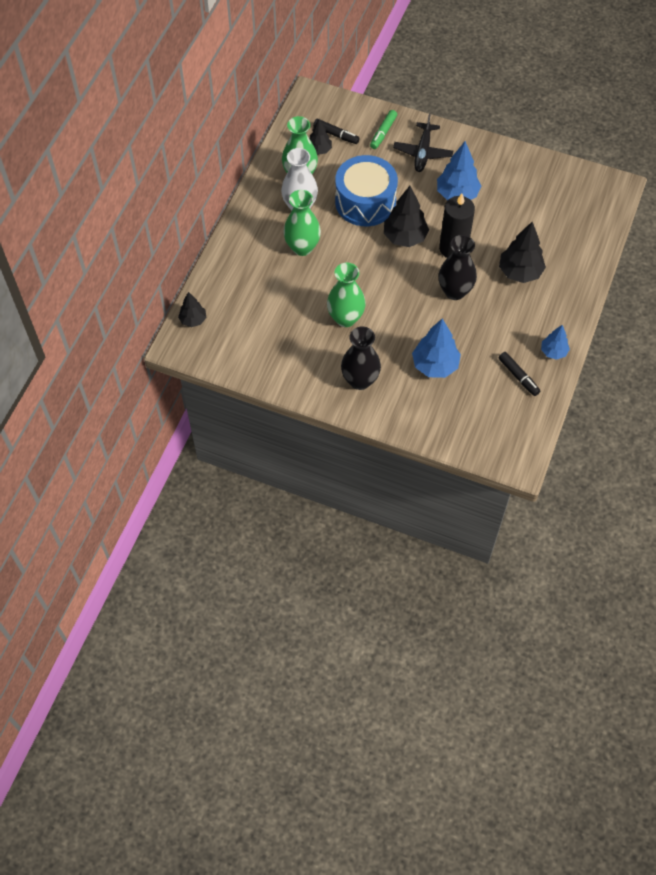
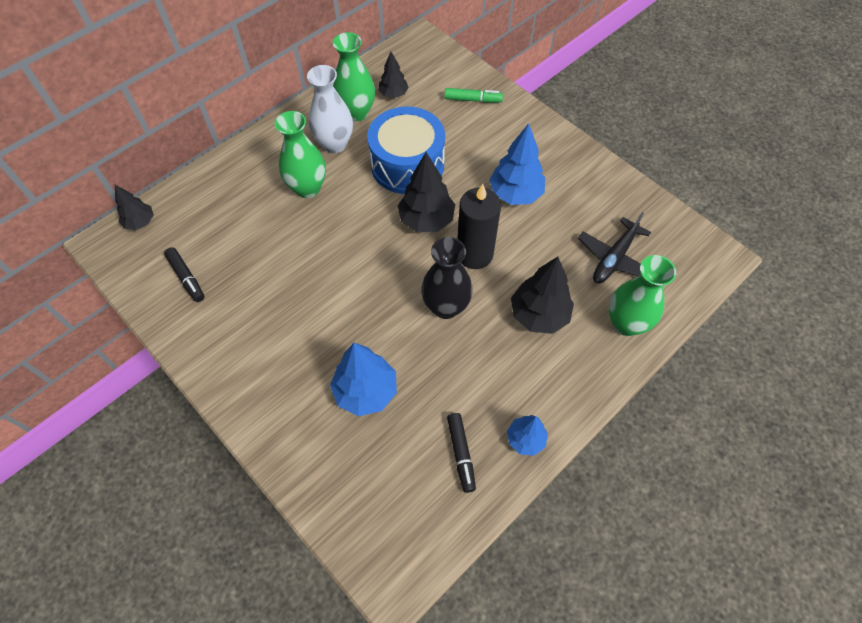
camera: 25 degrees right, 0 degrees up
(336, 135) = (421, 85): black marker -> black marker (186, 278)
(345, 318) = (300, 287): green vase -> green vase (626, 323)
(360, 380) = (266, 371): black vase -> none
(383, 133) = (472, 100): green marker -> green marker turned 135 degrees counterclockwise
(422, 152) = (503, 135): black plane -> black plane (614, 258)

